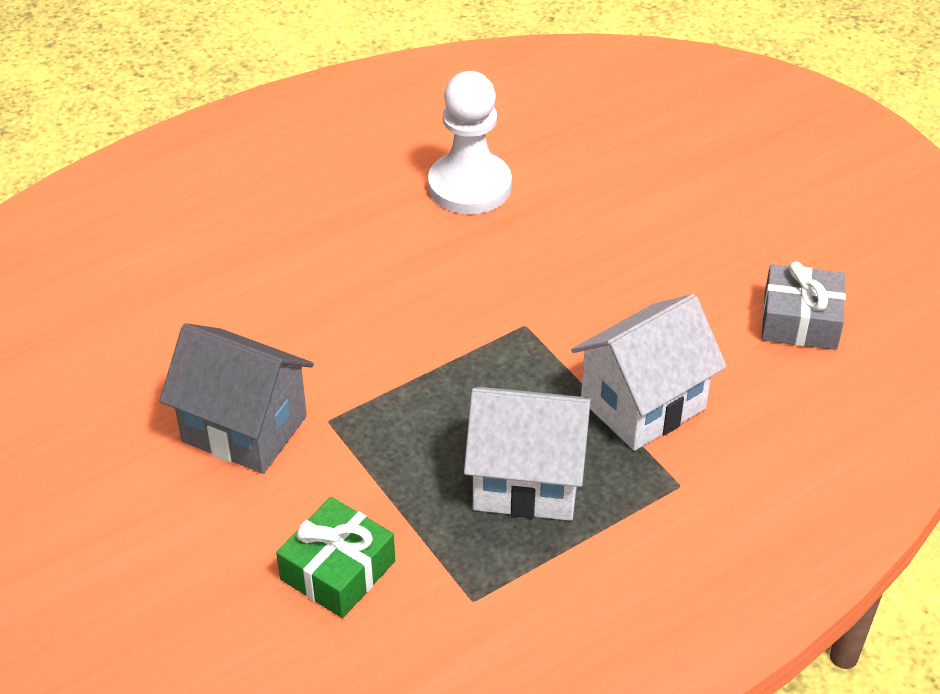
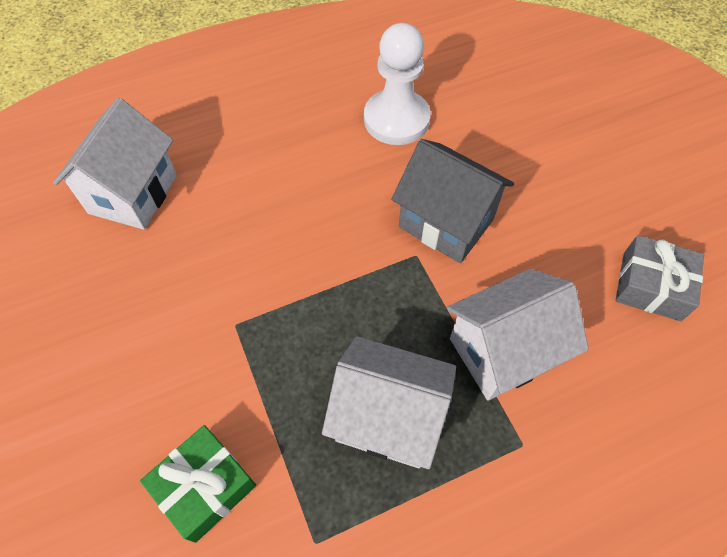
camera: 10 degrees right, 15 degrees up
(161, 305) = (133, 194): none -> white house
(244, 429) = (165, 322): grey house -> grey house (446, 223)

